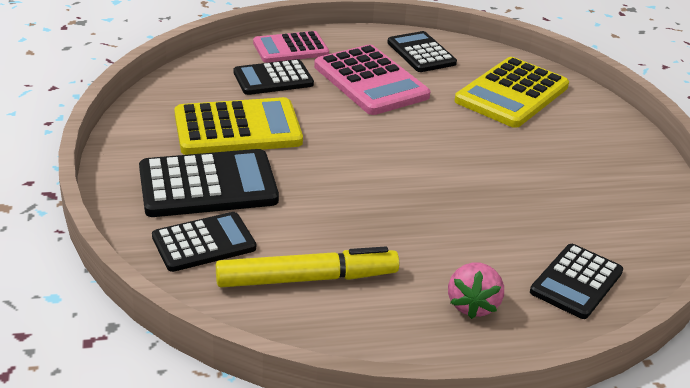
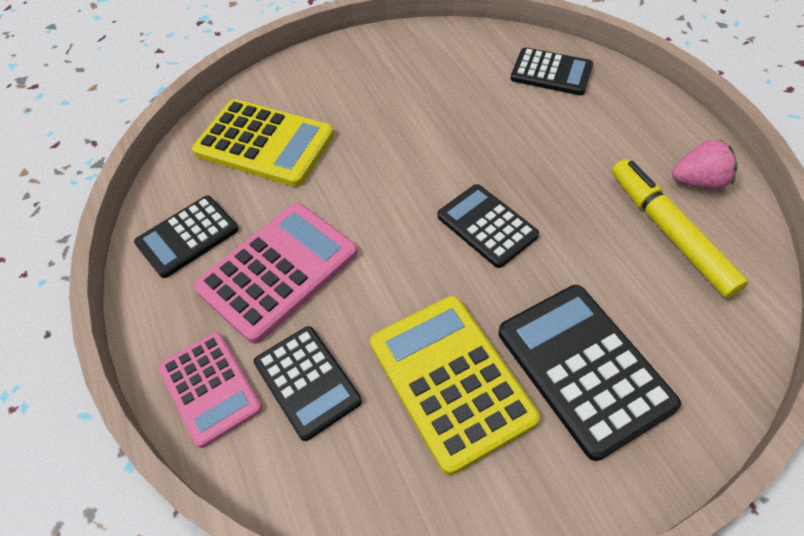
camera: 100 degrees left, 20 degrees up
(204, 243) = (681, 333): black calculator -> black calculator (487, 226)
(472, 305) = (621, 123): pink strawberry -> pink strawberry (698, 182)

